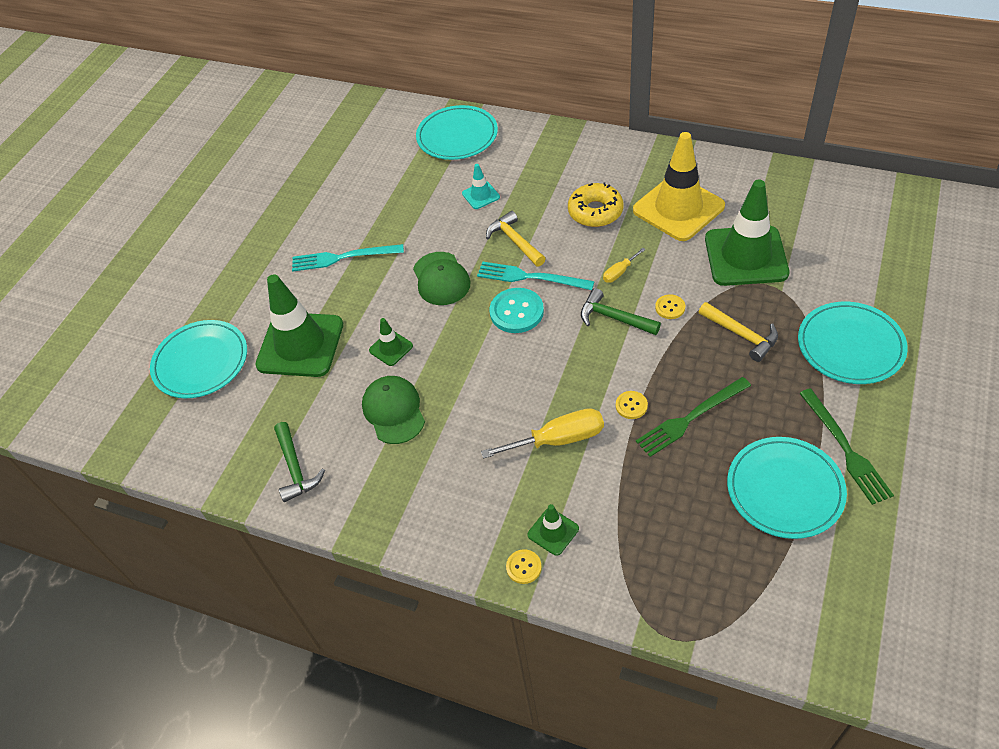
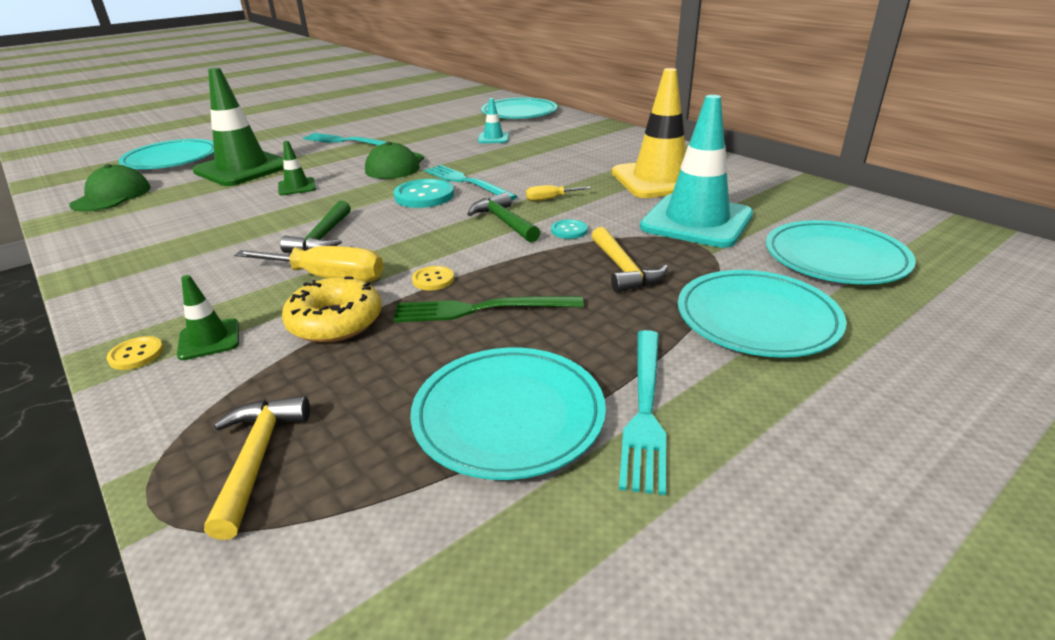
camera: 25 degrees right, 20 degrees down
(295, 468) = (114, 223): green hammer -> green hammer (323, 238)
(394, 411) = (236, 217): green cap -> green cap (112, 196)
(515, 241) = (484, 163): yellow hammer -> yellow hammer (257, 458)
(595, 211) = (577, 164): yellow donut -> yellow donut (335, 322)
(670, 307) = (569, 230): yellow button -> turquoise button
(746, 256) = (696, 221): green traffic cone -> turquoise traffic cone
(845, 449) = (645, 409): green fork -> turquoise fork
(856, 261) = (835, 258): none -> turquoise plate

